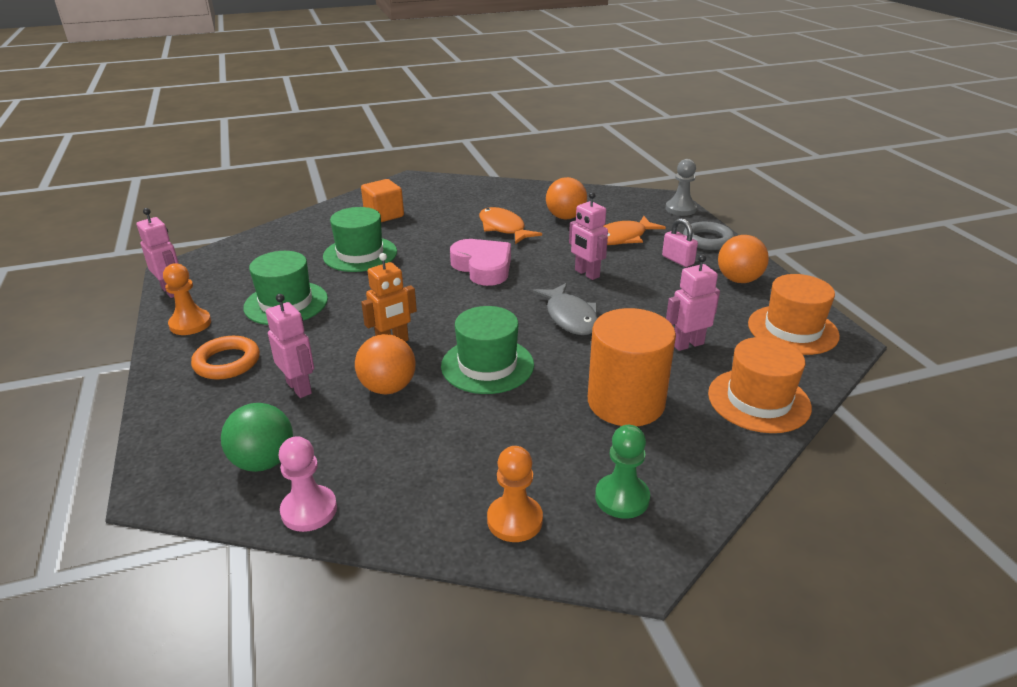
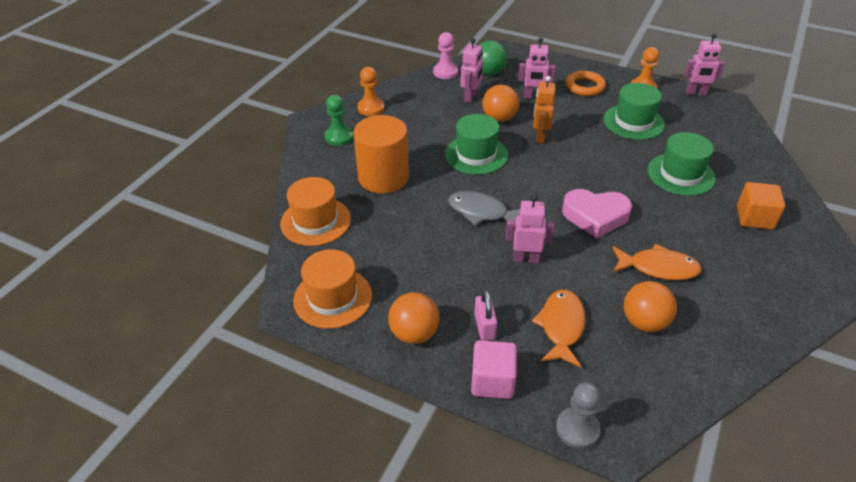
camera: 135 degrees right, 10 degrees up
(678, 260) = (484, 327): pink padlock -> pink padlock turned 75 degrees clockwise
(687, 344) = (390, 237): pink robot -> pink robot (471, 97)
(707, 240) = (492, 381): grey ring -> pink cube

